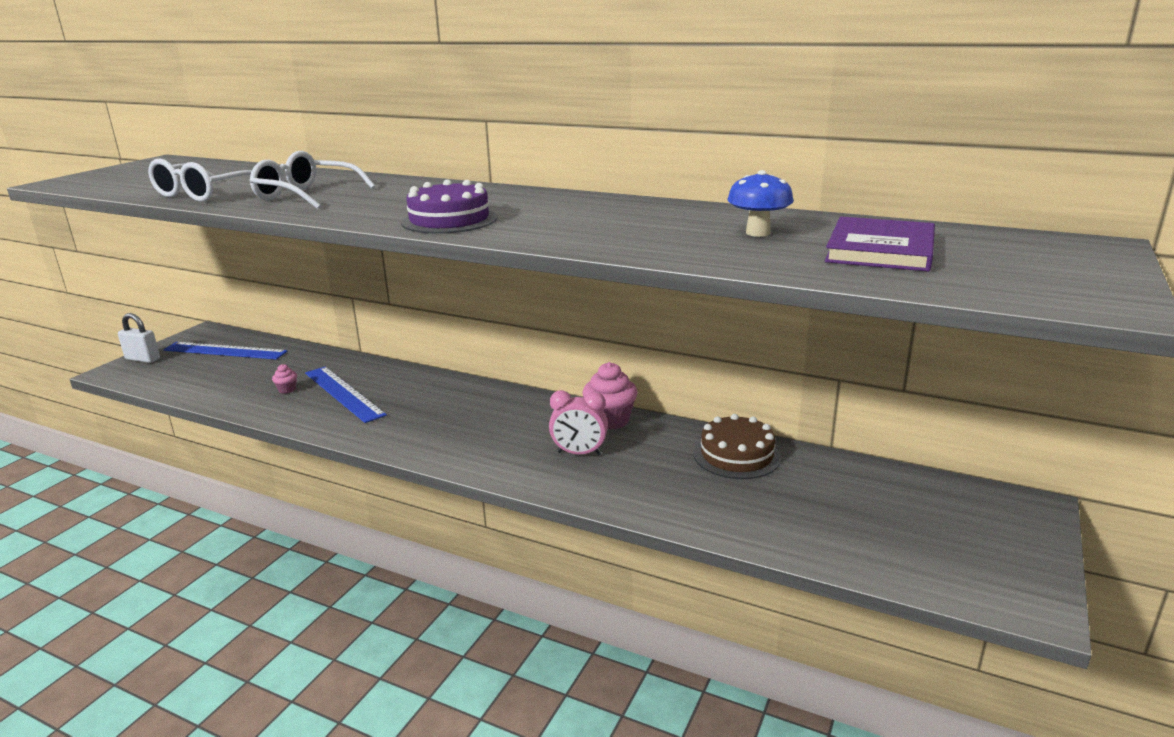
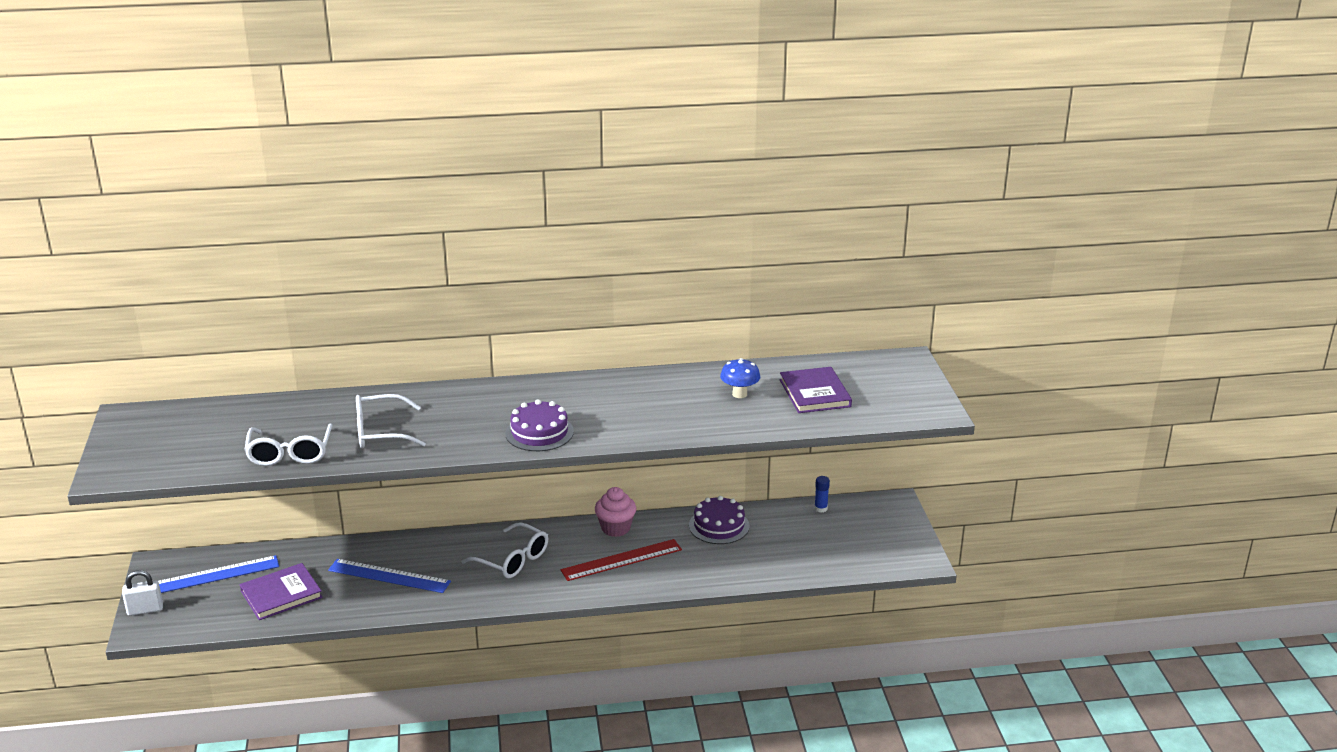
camera: 35 degrees left, 5 degrees up
(243, 379) = (281, 594): none -> purple book
(287, 389) = (335, 589): pink cupcake -> none
(468, 416) = (512, 560): none -> white glasses
(579, 453) = (621, 560): pink clock -> red ruler
(736, 455) = (719, 526): brown cake -> purple cake
(901, 478) = (820, 508): none -> blue glue stick

